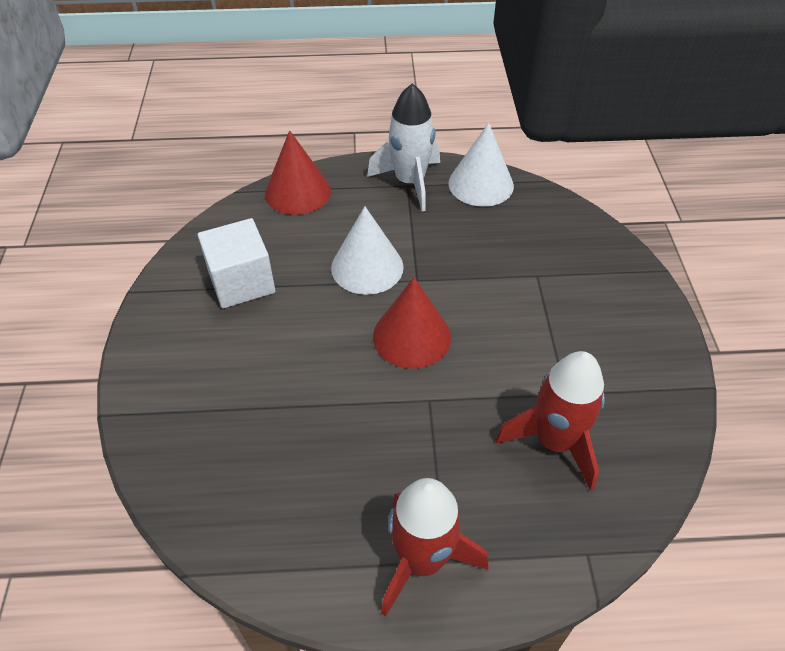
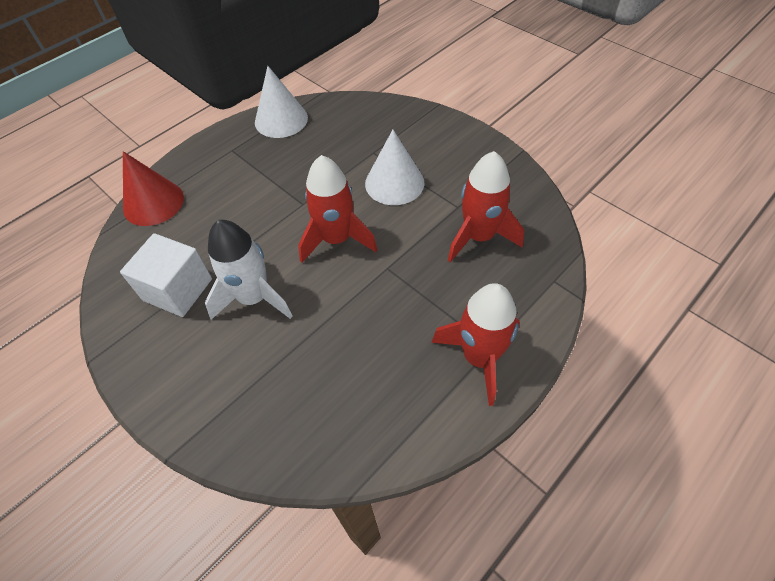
camera: 40 degrees left, 5 degrees up
(367, 267) = (260, 218): white cone -> white cone (394, 183)
(410, 182) = (231, 147): white rocket -> white rocket (254, 298)
(412, 336) = (336, 239): red cone -> red rocket

